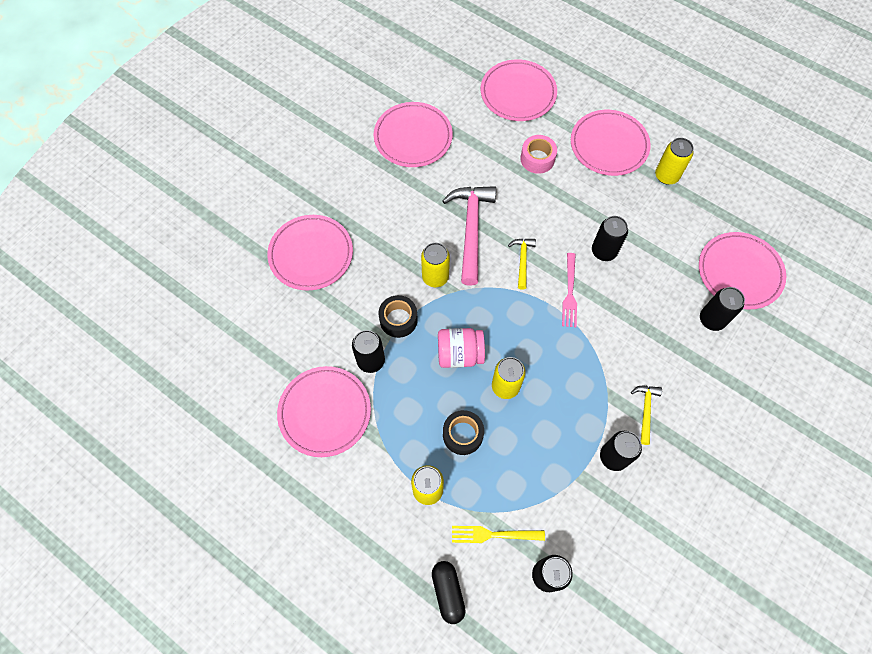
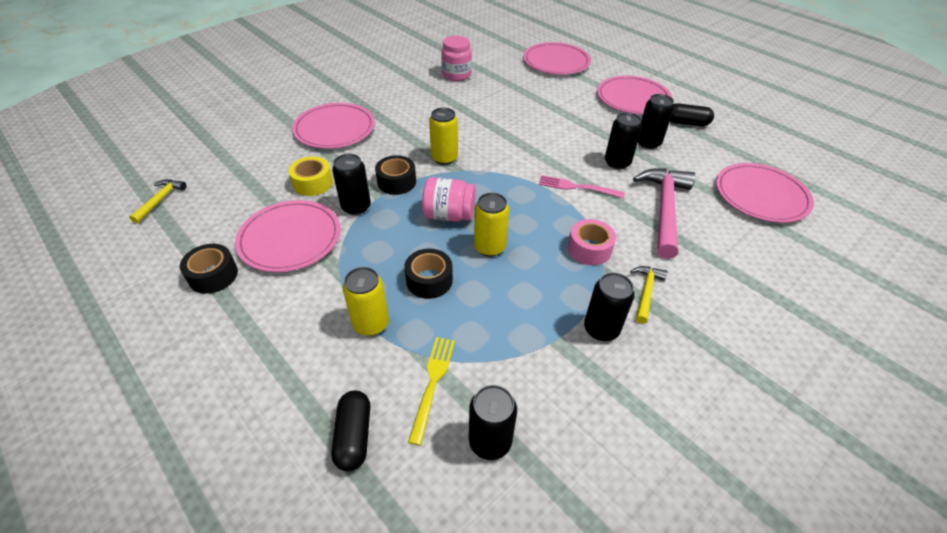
camera: 10 degrees right, 20 degrees down
(274, 467) = (213, 275): none -> black tape
(318, 337) = (313, 183): none -> yellow tape
(413, 137) = (456, 75): pink plate -> pink jar
(471, 229) = (489, 132): pink hammer -> pink hammer (664, 209)
(493, 534) = (432, 382): yellow fork -> yellow fork turned 90 degrees clockwise
(522, 260) = (533, 158): yellow hammer -> yellow hammer (160, 200)
(537, 159) = (564, 99): pink tape -> pink tape (589, 249)
(570, 293) = (576, 187): pink fork -> pink fork turned 90 degrees clockwise
(666, 176) = (686, 123): yellow can -> black capsule
(712, 319) = (729, 227): black can -> black can (648, 143)

